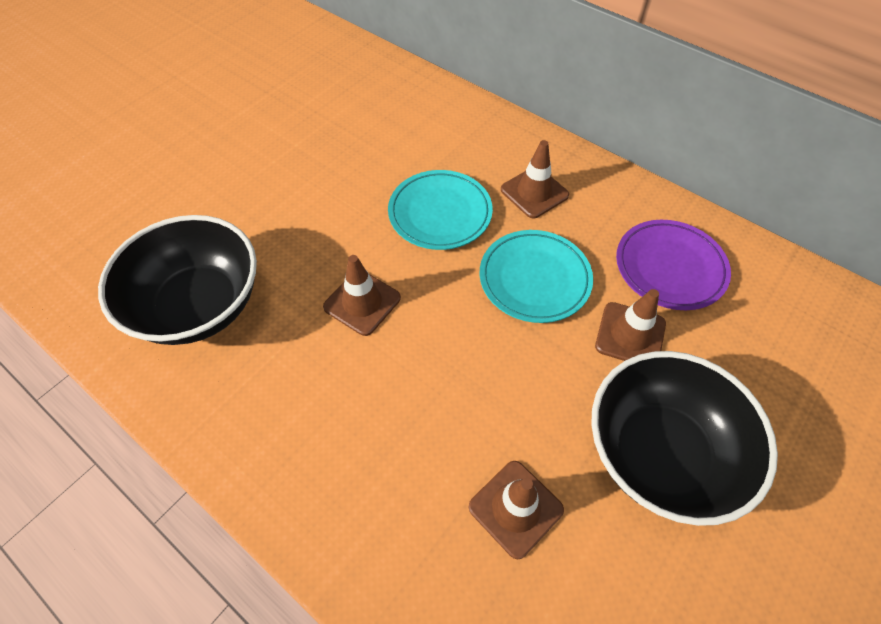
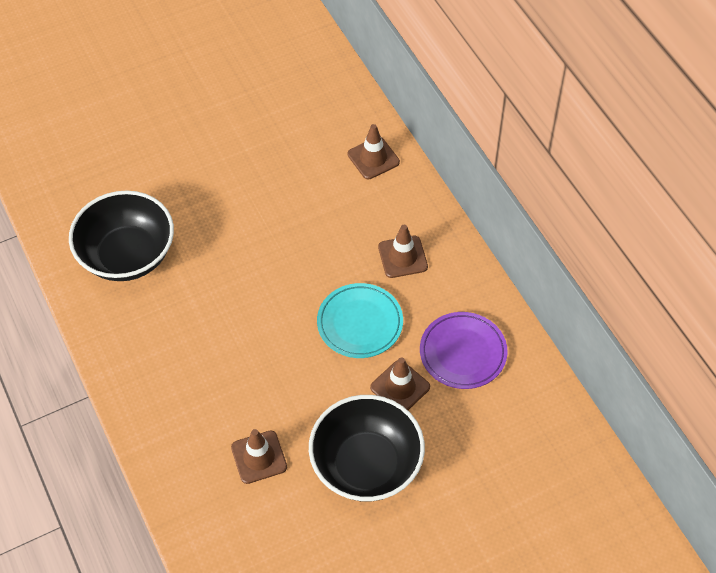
camera: 25 degrees right, 0 degrees up
(362, 302) = (233, 294): brown traffic cone -> brown traffic cone (373, 158)
(440, 213) = (322, 248): turquoise plate -> none

